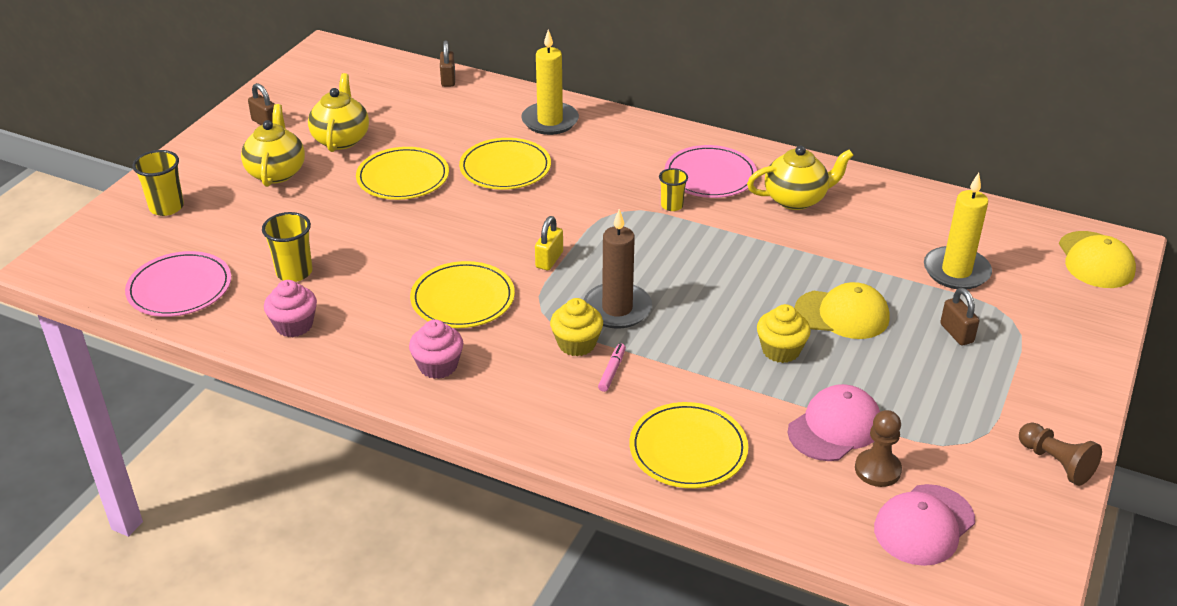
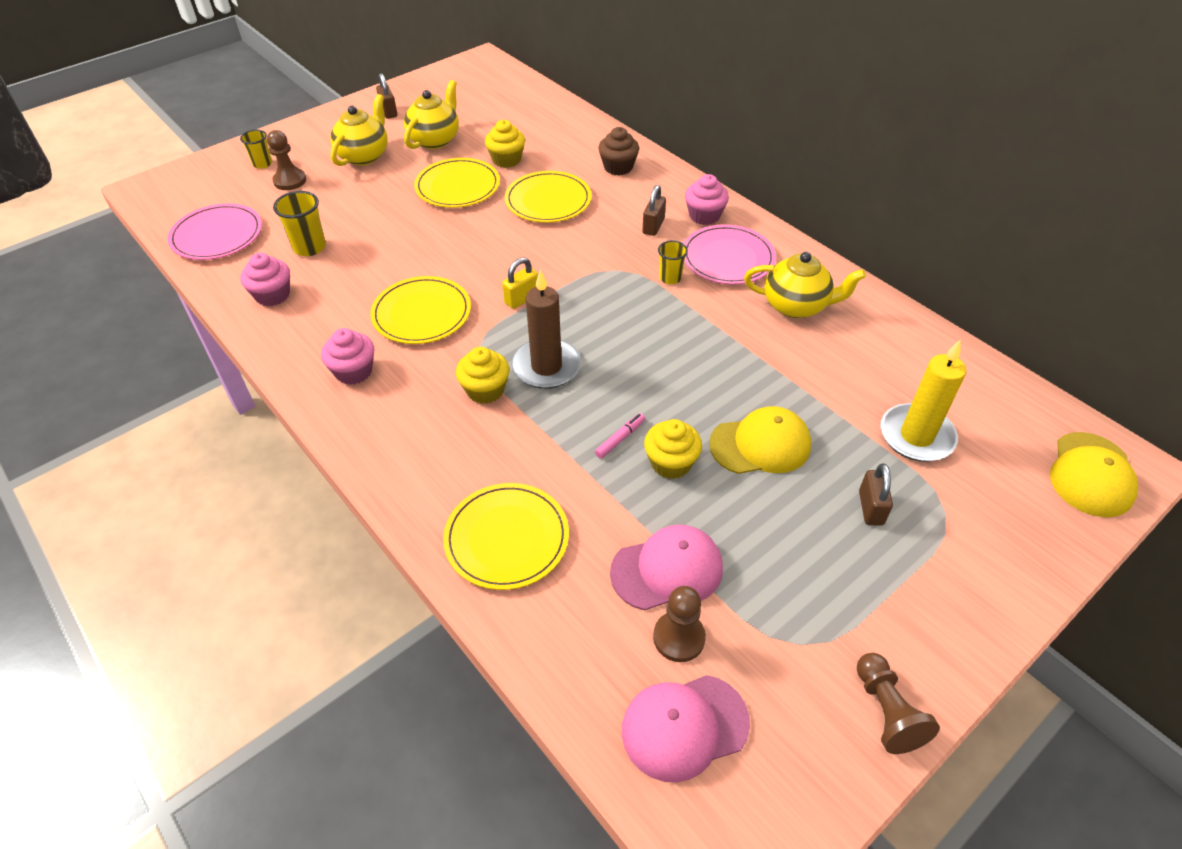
camera: 25 degrees right, 10 degrees up
(166, 207) = (262, 164): yellow cup -> yellow cup, size x0.66
(214, 216) = (290, 181): none -> brown pawn
(433, 140) = (506, 160): none -> yellow cupcake
(448, 80) = (559, 108): brown padlock -> brown padlock (653, 226)
(550, 121) = (618, 167): yellow candle -> brown cupcake
(612, 371) = (496, 429): pink marker -> pink marker (620, 439)
(663, 145) = (704, 215): none -> pink cupcake
(842, 314) = (760, 444): yellow cap -> yellow cap turned 45 degrees counterclockwise

